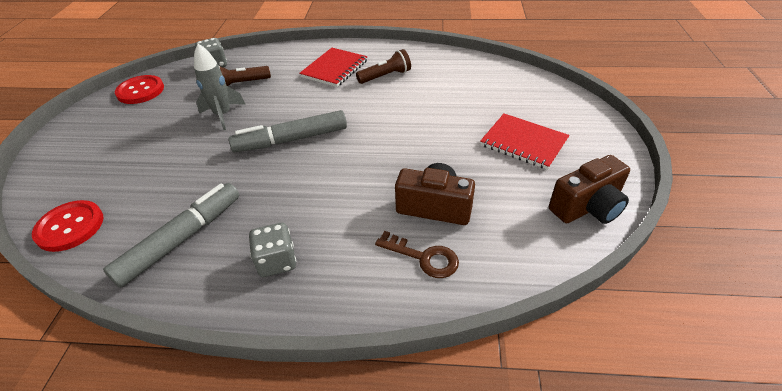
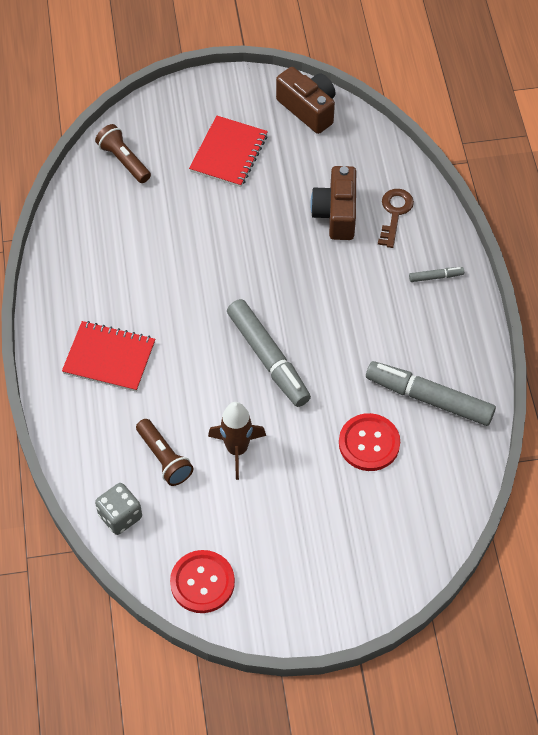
camera: 105 degrees left, 15 degrees up
(70, 227) = (444, 506): red button -> red button (369, 443)
(223, 115) = (237, 449): grey rocket -> brown rocket
(276, 261) = (430, 314): grey dice -> none
(322, 278) = (436, 277): none -> grey marker
(385, 76) = (119, 295): brown flashlight -> brown flashlight (124, 160)

